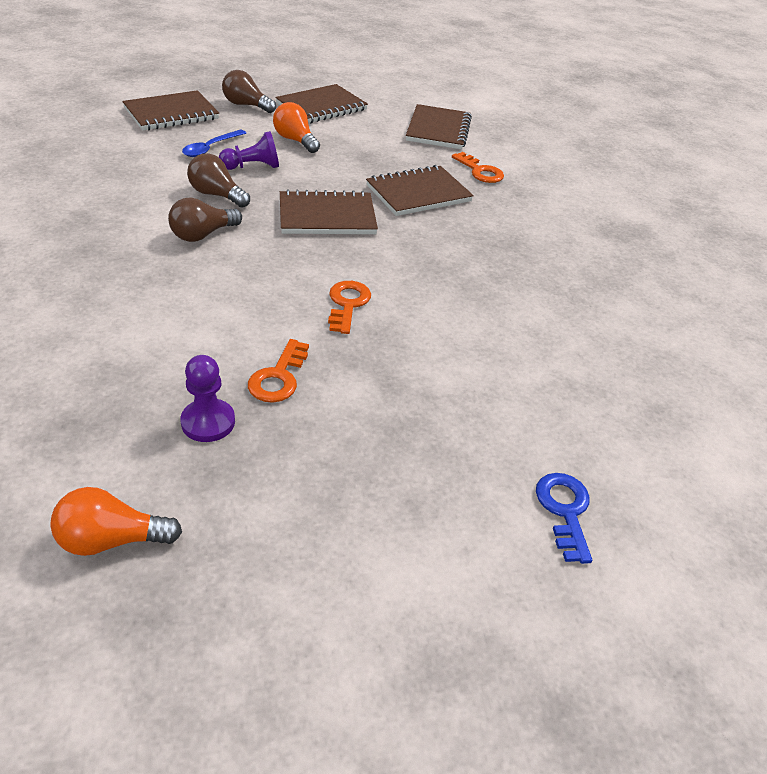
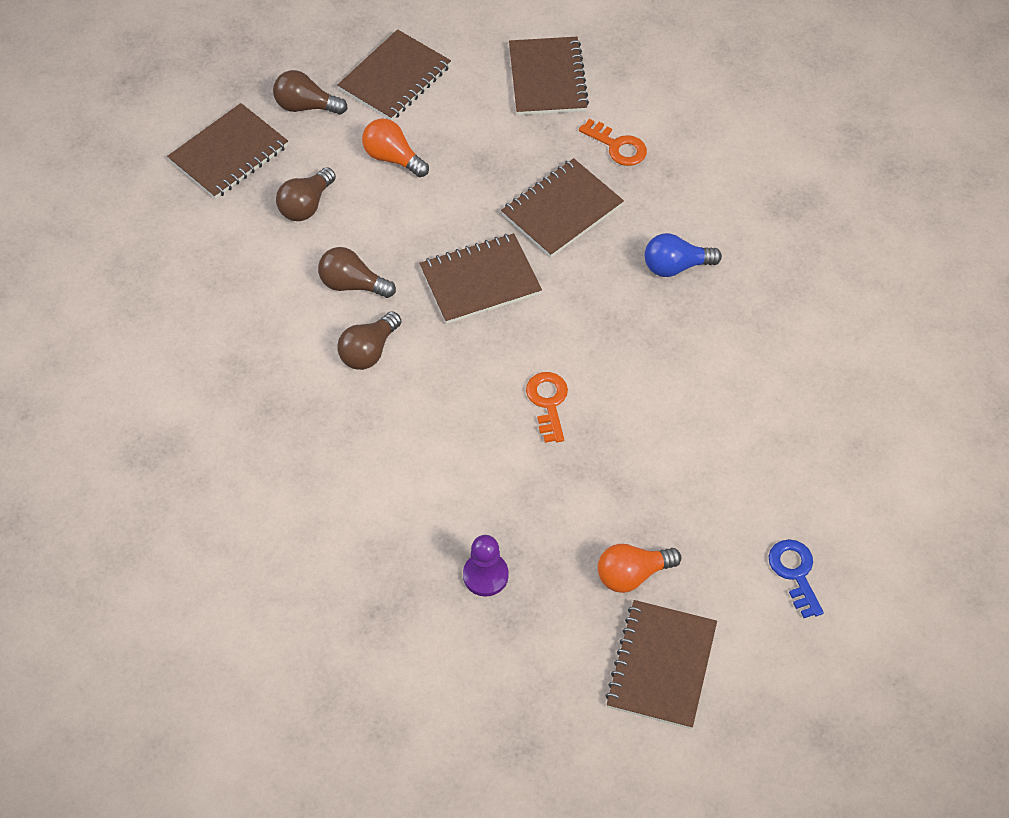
camera: 10 degrees left, 15 degrees up
(112, 540) = (467, 700): orange light bulb -> orange light bulb (632, 574)
(210, 148) = (306, 205): blue spoon -> brown light bulb
(252, 167) = (367, 223): purple pawn -> none
(278, 377) = (522, 510): orange key -> none
(368, 567) = (661, 666): none -> brown notebook
(506, 245) = (676, 266): none -> blue light bulb

